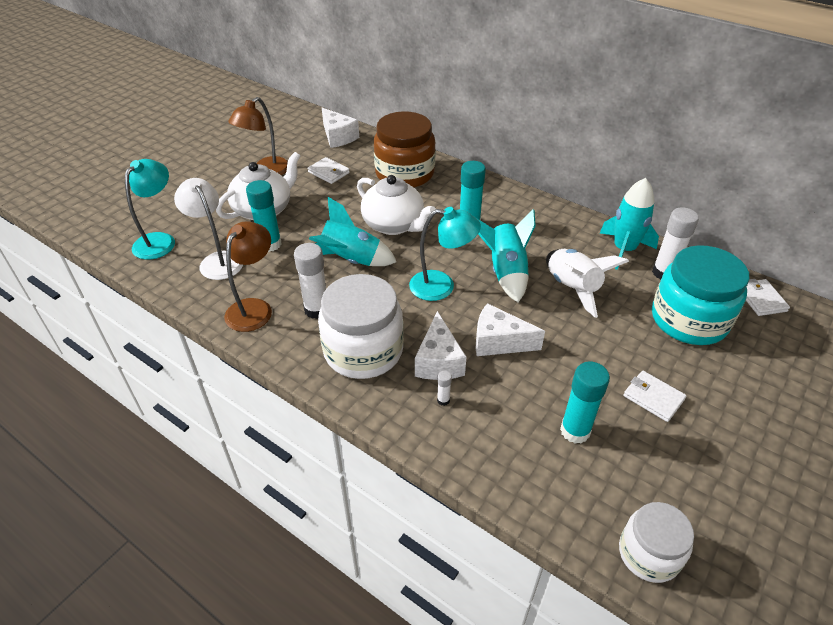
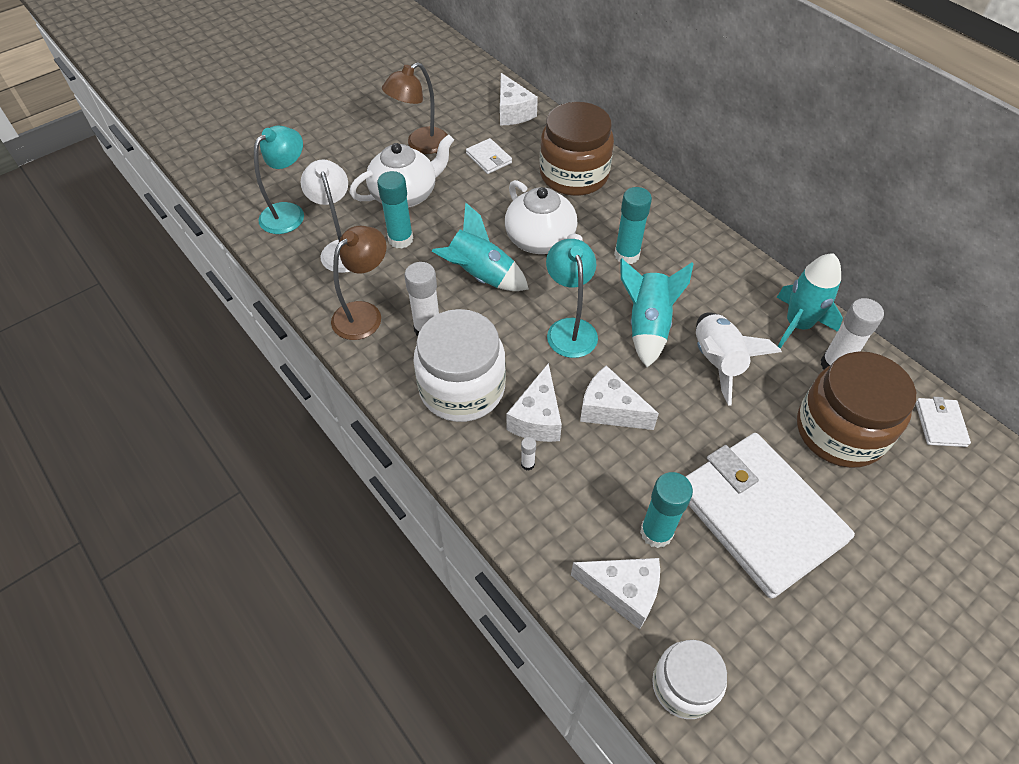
camera: 15 degrees right, 10 degrees up
(441, 286) = (569, 329): turquoise lamp -> turquoise lamp turned 120 degrees counterclockwise
(566, 487) = (623, 592): none -> white cheese
(653, 398) = (758, 515): white wallet -> white wallet, size x2.50
(689, 320) = (840, 431): turquoise jar -> brown jar

